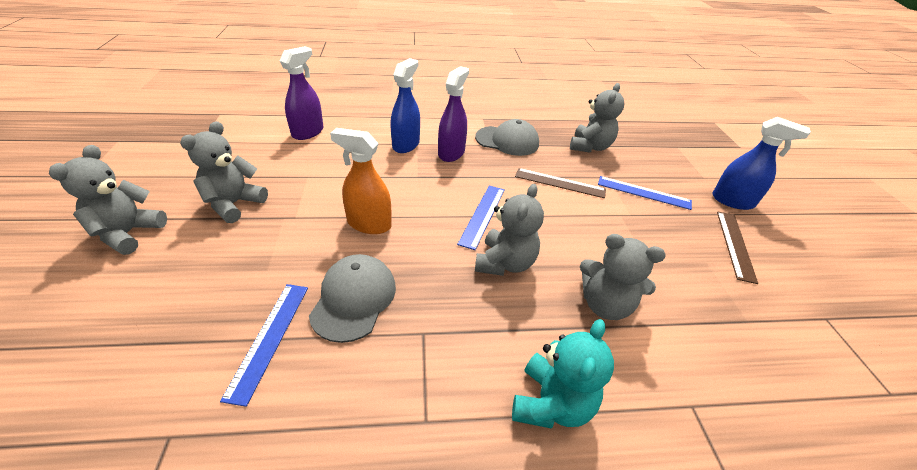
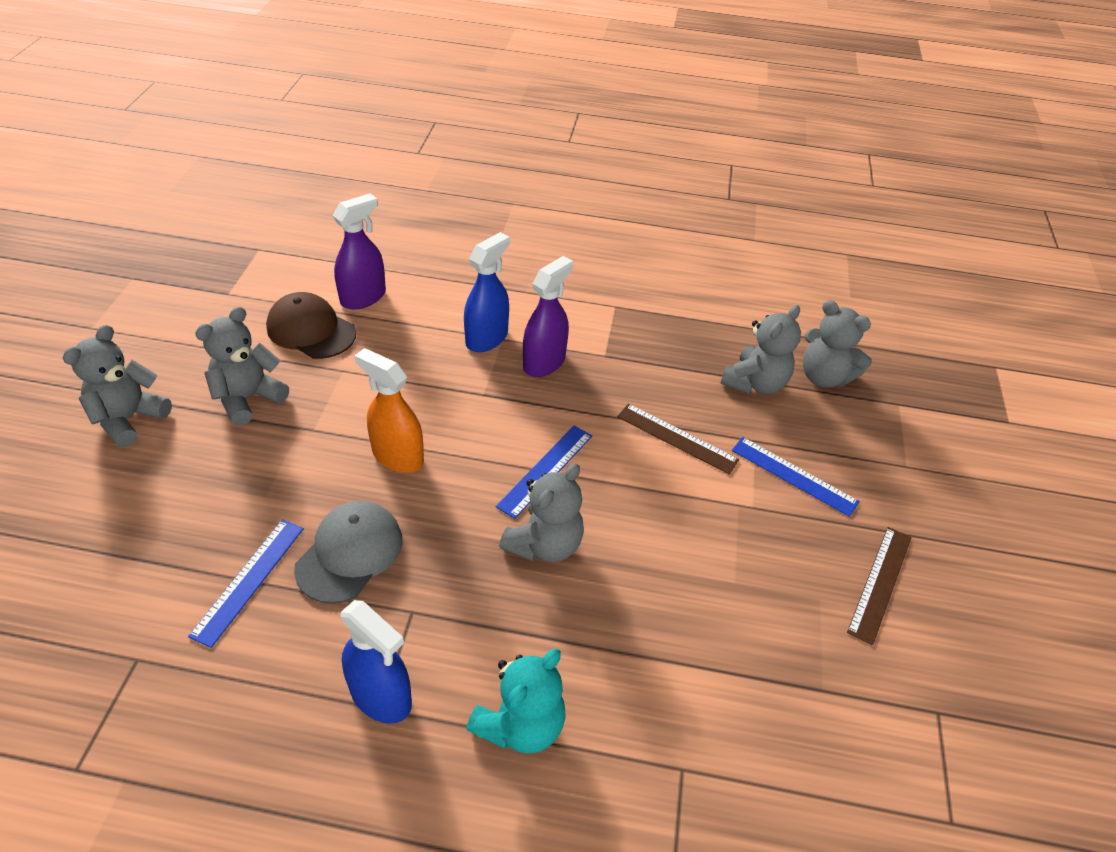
camera: 15 degrees right, 5 degrees up
(274, 155) = (311, 330): none -> brown cap
(507, 141) = (634, 353): grey cap -> none
(605, 304) = (645, 626): grey teddy bear -> grey teddy bear (824, 376)
(732, 201) = (925, 514): blue spray bottle -> blue spray bottle (381, 696)

